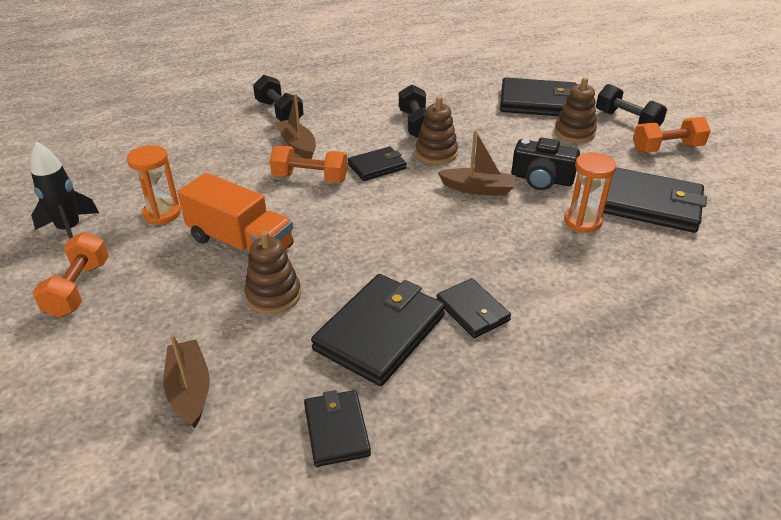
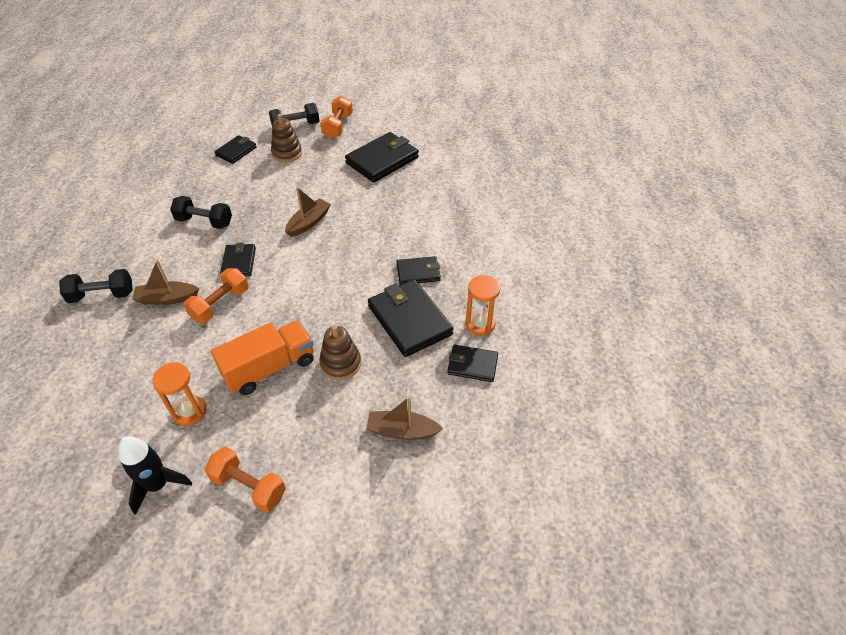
camera: 65 degrees left, 10 degrees up
(436, 153) = (250, 226): brown stacking toy -> none
(538, 102) = (236, 151): black wallet -> black wallet, size x0.57
(541, 179) = (323, 190): black camera -> none
(582, 221) = (376, 193): orange hourglass -> orange hourglass (480, 324)

